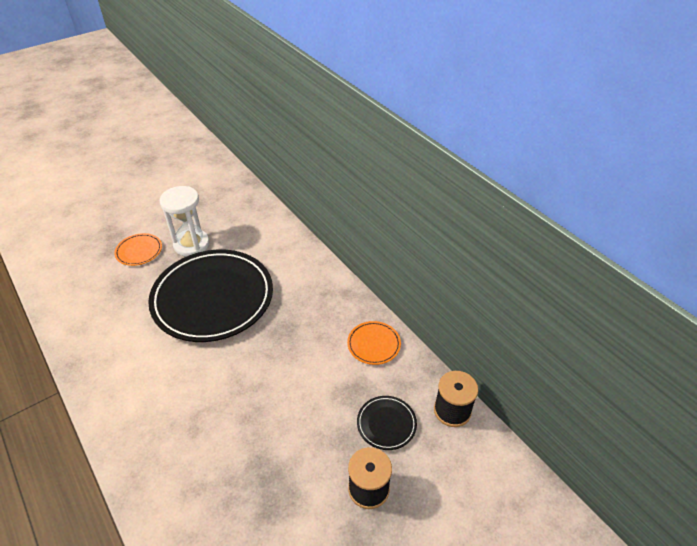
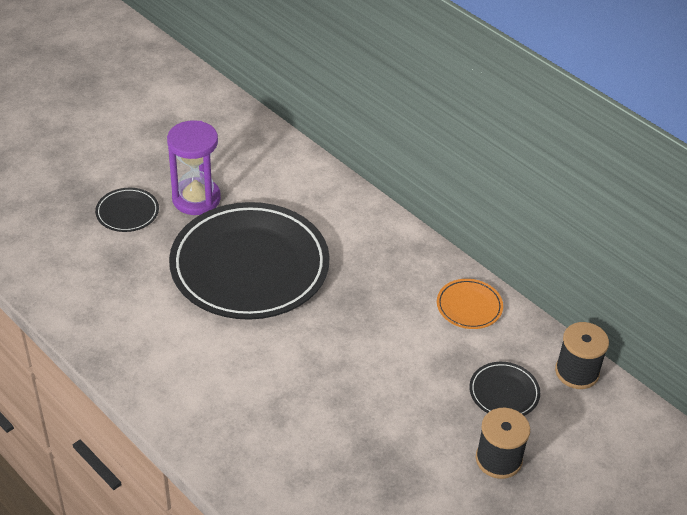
camera: 10 degrees left, 0 degrees up
(139, 251) = (127, 212): orange plate -> black plate
(191, 244) = (196, 199): white hourglass -> purple hourglass

